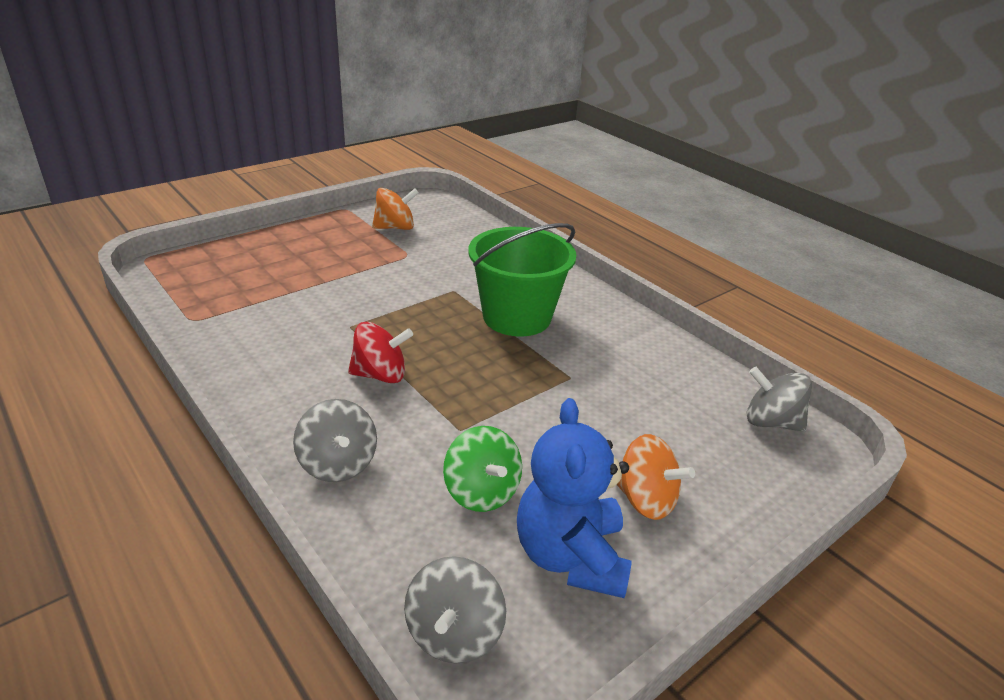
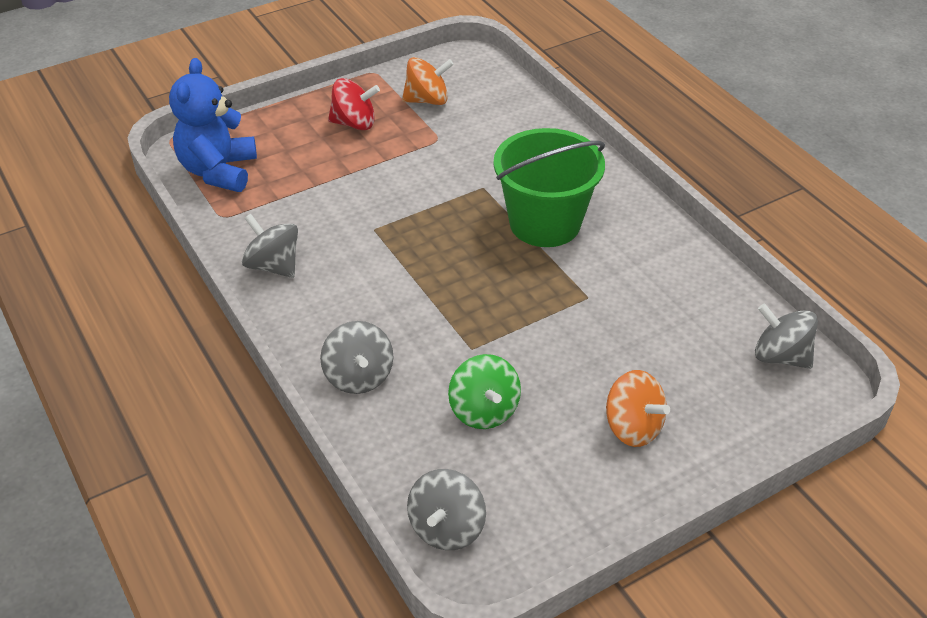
camera: 10 degrees right, 10 degrees up
(244, 361) = (273, 266): none -> grey spinning top
(380, 375) = (401, 286): red spinning top -> red spinning top (354, 123)
(570, 556) = (553, 473): blue teddy bear -> blue teddy bear (218, 171)

